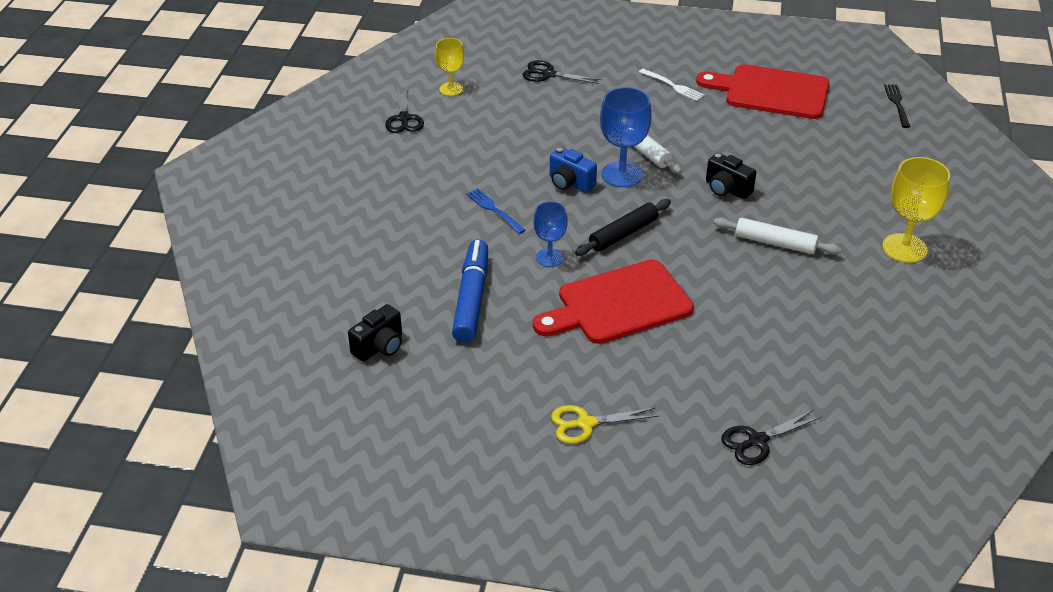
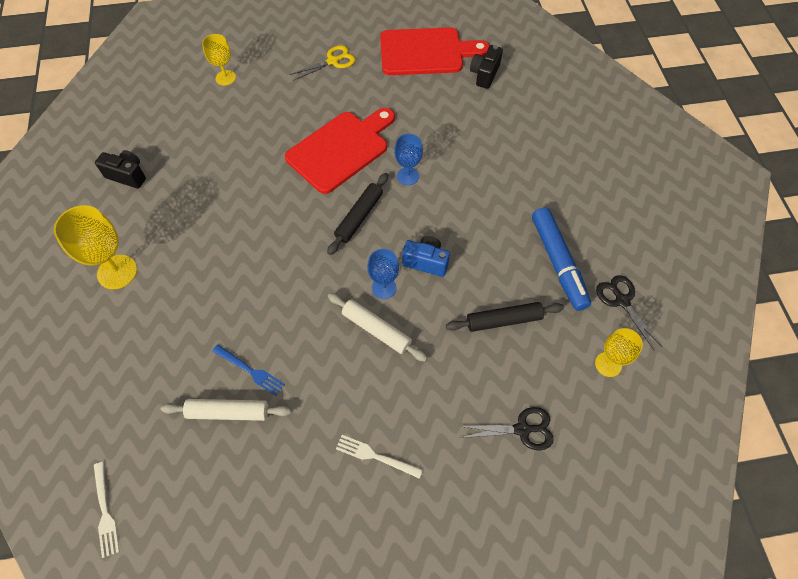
camera: 160 degrees right, 20 degrees up
(471, 299) = (446, 125): blue marker -> blue marker (558, 262)
(494, 210) = (475, 211): blue fork -> blue fork (250, 371)
(521, 130) = (503, 320): none -> black rolling pin
(622, 174) = (384, 288): blue goblet -> blue goblet, size x0.63
(726, 189) = (282, 298): black camera -> black camera (127, 175)
(757, 441) = (225, 78): black scissors -> yellow goblet
(771, 92) = (259, 484): red cutting board -> red cutting board (426, 52)
(775, 243) = (230, 245): white rolling pin -> white rolling pin (228, 412)
(897, 104) = (105, 512): black fork -> white fork

